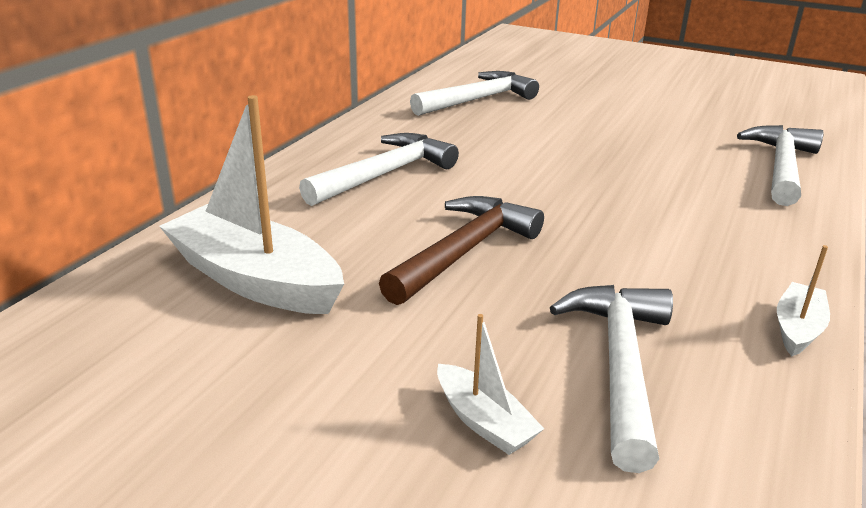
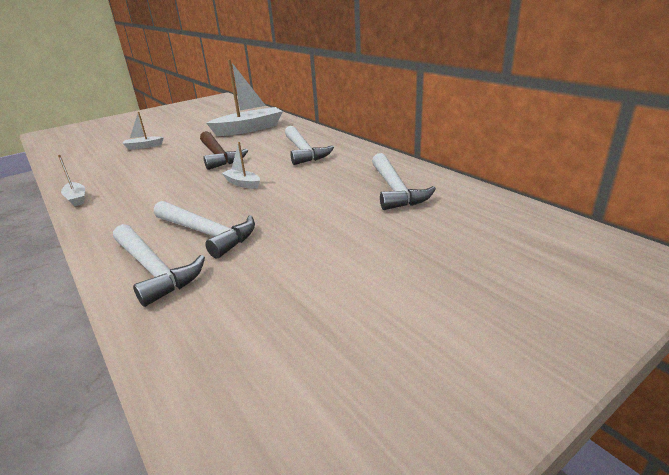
camera: 120 degrees right, 0 degrees up
(553, 186) = (242, 183): none -> white boat
(619, 365) = (126, 165): white hammer -> white hammer (207, 233)

